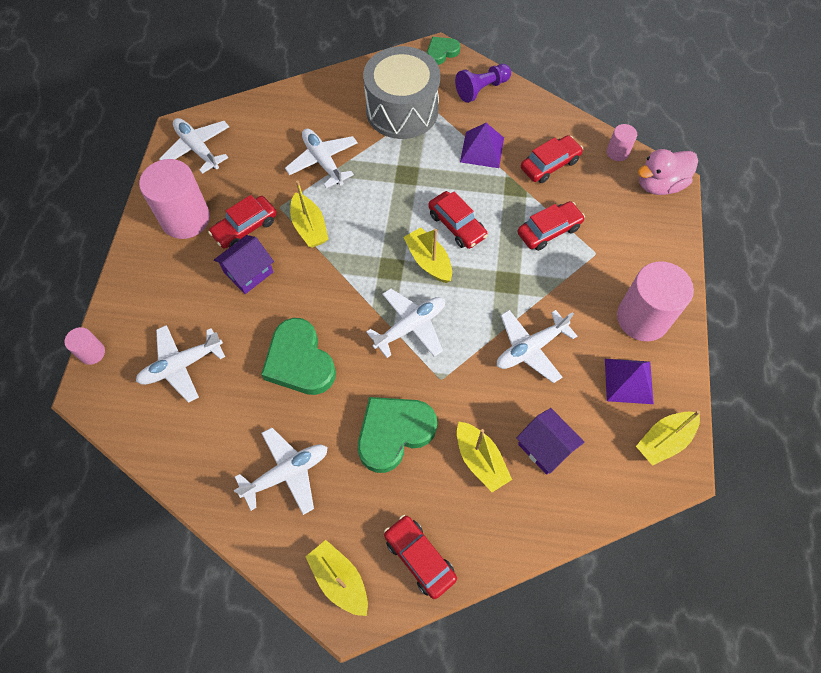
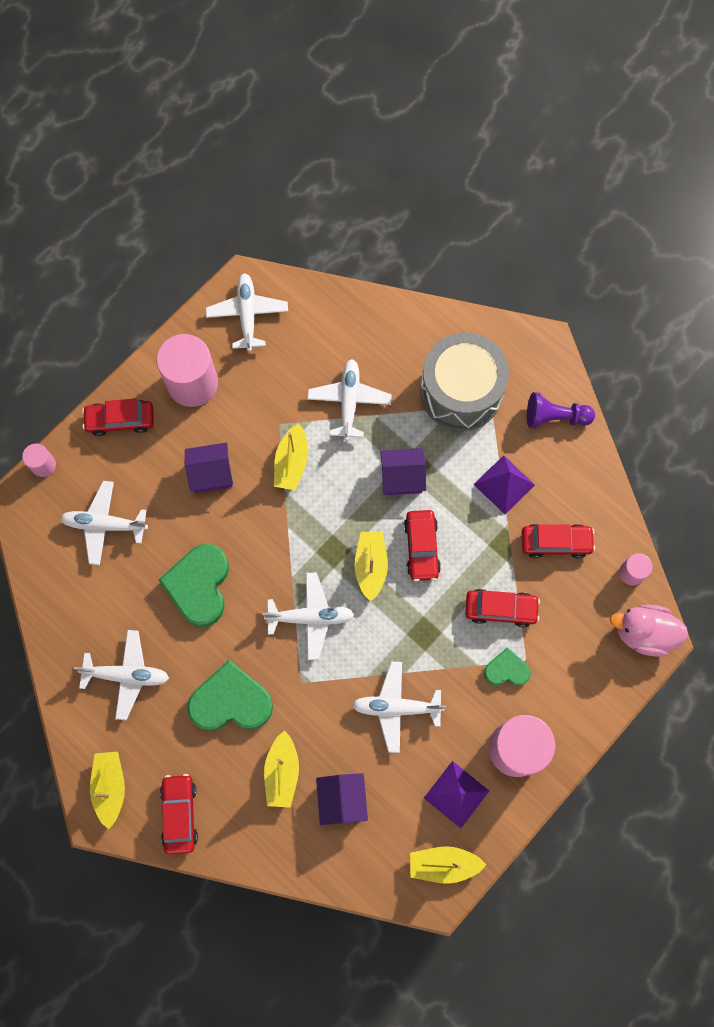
camera: 35 degrees right, 10 degrees up
(245, 227) = (237, 426): red car -> red car (120, 420)
(403, 188) = (402, 477): none -> purple house
(441, 52) = (548, 349): green heart -> green heart (506, 670)

